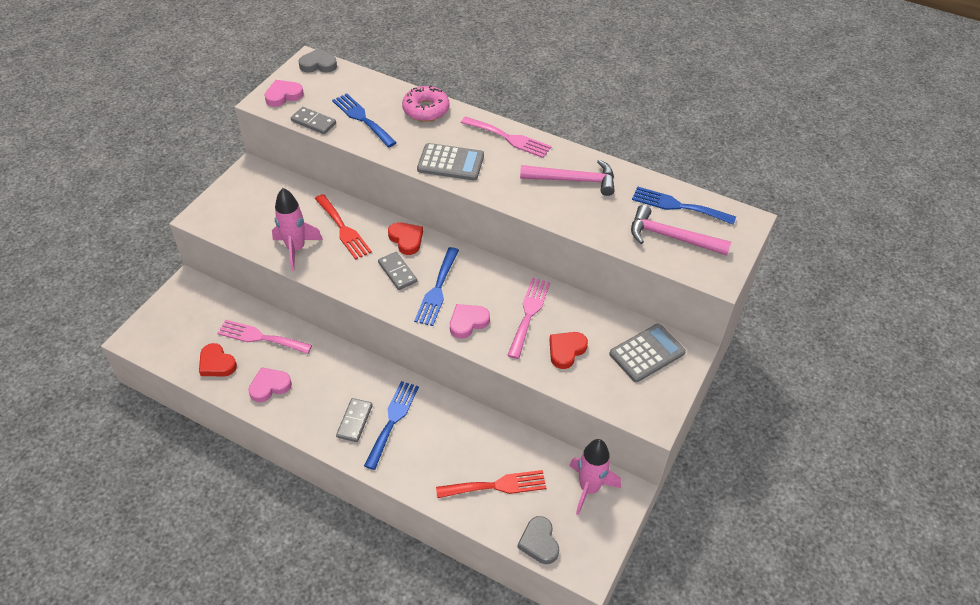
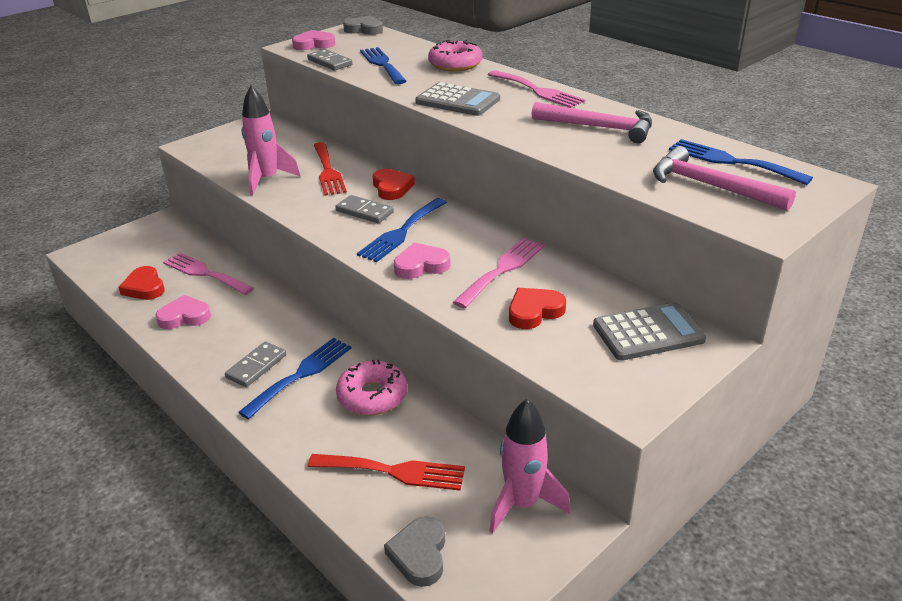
camera: 20 degrees right, 15 degrees down
(397, 272) = (364, 212): grey domino -> grey domino turned 45 degrees counterclockwise
(454, 427) = (372, 396): none -> pink donut

